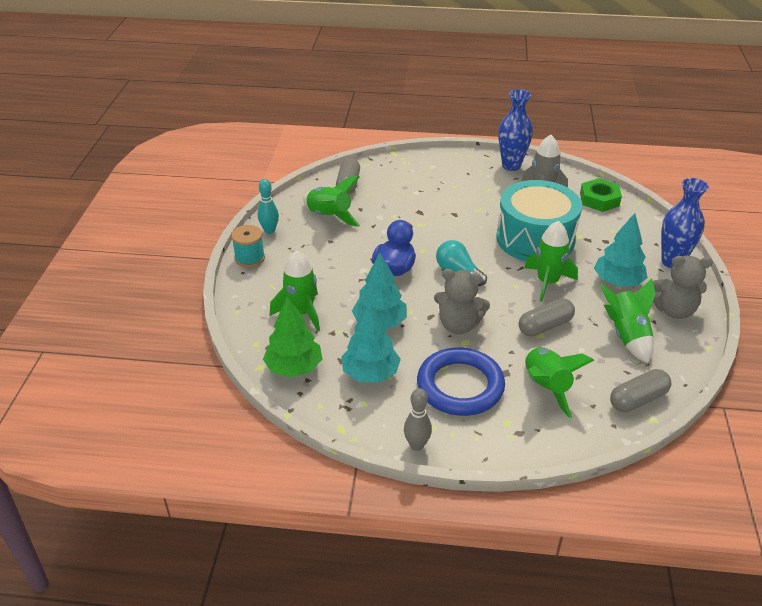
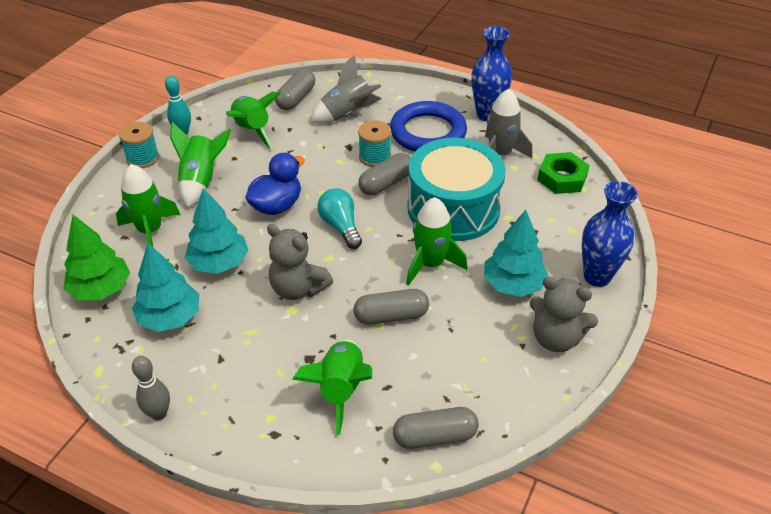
camera: 20 degrees right, 5 degrees up
(400, 188) = (347, 114): none -> grey rocket
(446, 215) = (375, 157): none -> turquoise spool
(460, 386) = (250, 360): blue ring -> blue ring (428, 132)
(470, 232) = (386, 183): none -> grey capsule
(626, 335) = (477, 354): green rocket -> green rocket (201, 181)

